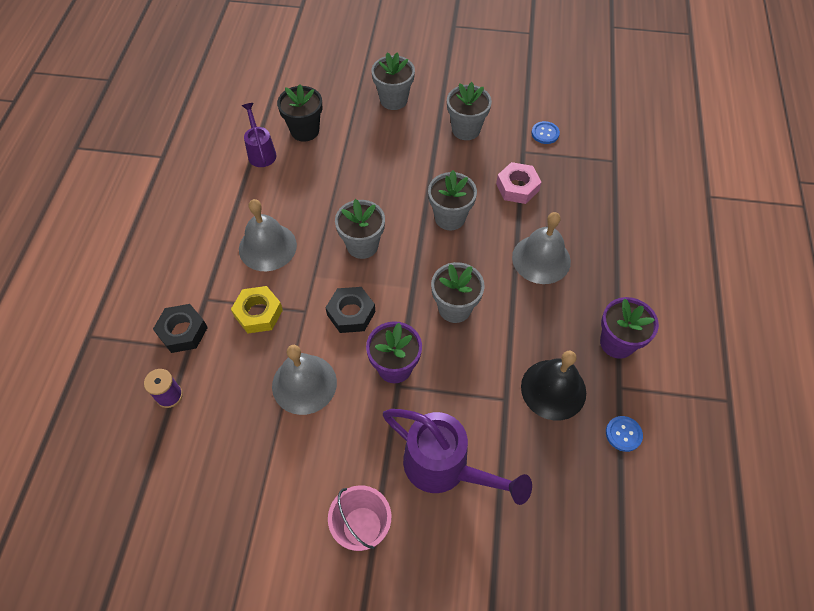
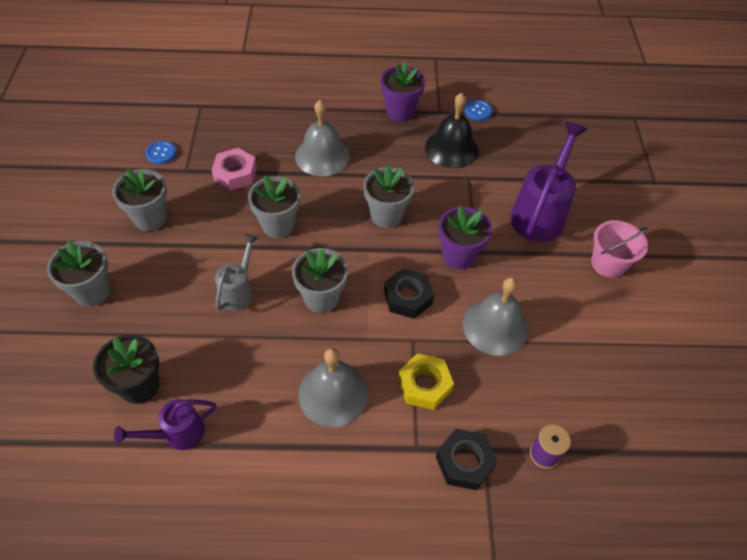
camera: 100 degrees left, 5 degrees down
(379, 188) = (239, 291): none -> grey watering can

